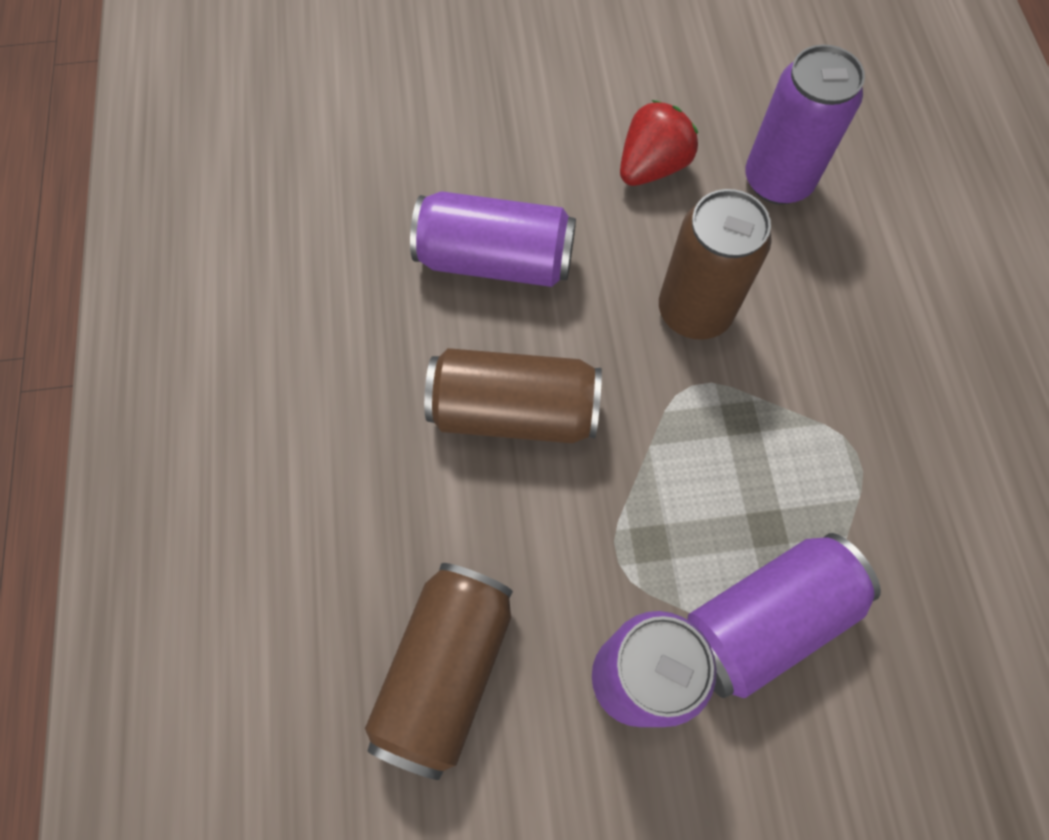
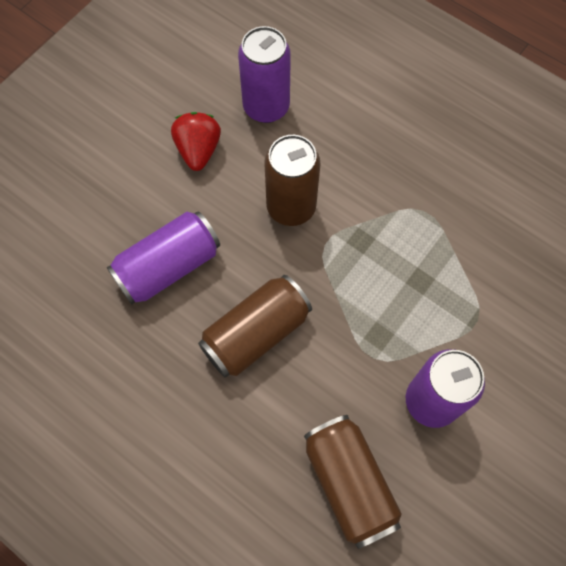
camera: 45 degrees left, 0 degrees up
(765, 620) = (458, 322): purple can -> none

